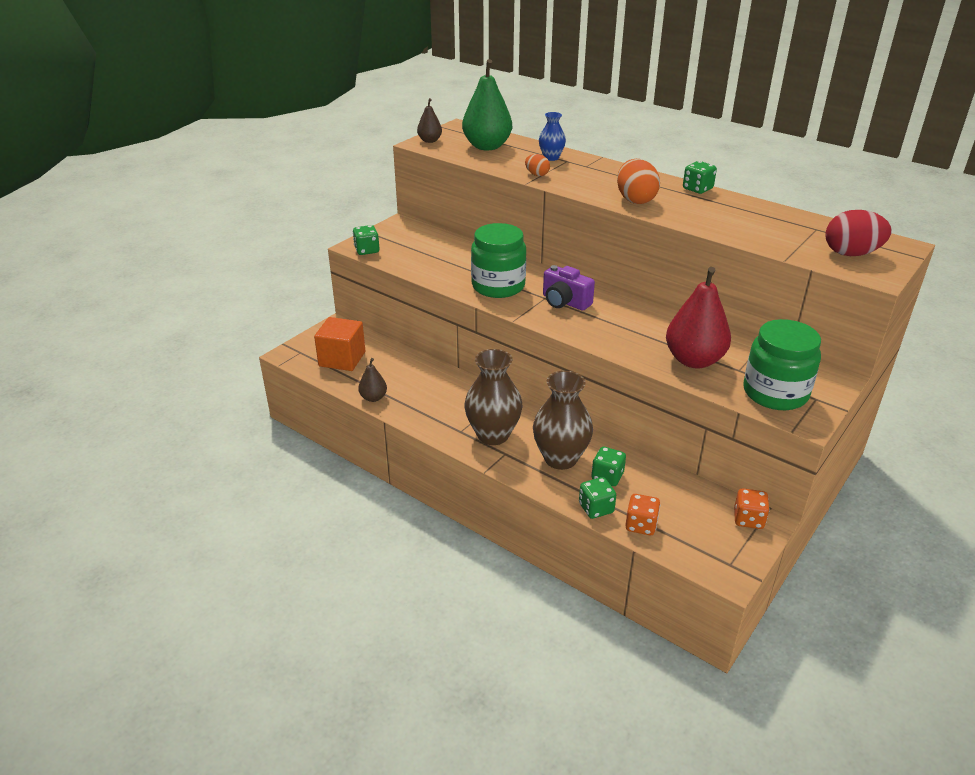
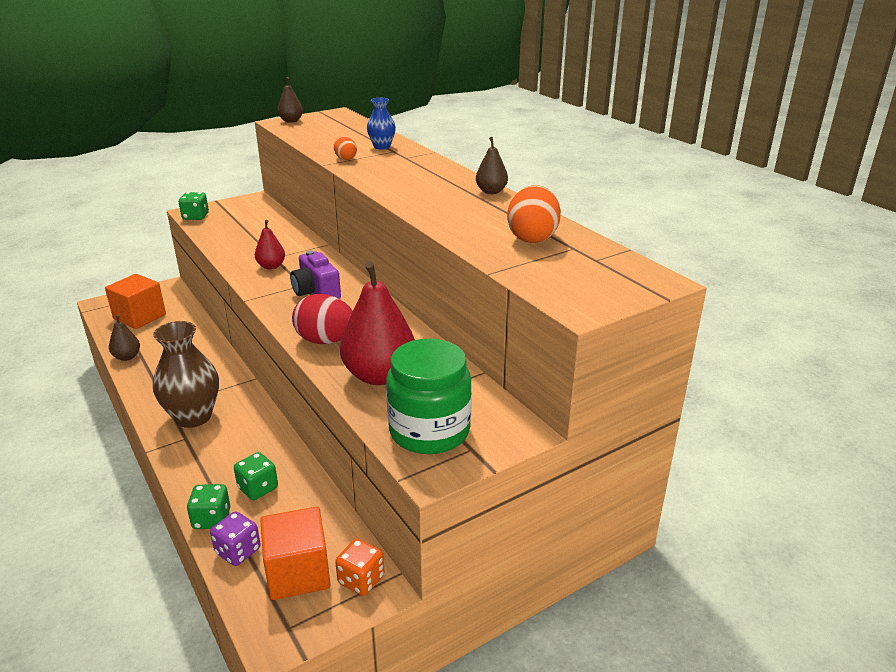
camera: 20 degrees right, 5 degrees down
(487, 146) = (335, 131): green pear -> none
(498, 286) = (271, 266): green jar -> red pear
(560, 458) = (232, 457): brown vase -> none
(635, 200) = (409, 192): orange egg -> orange egg (532, 238)
(641, 525) = (238, 551): orange dice -> purple dice
(697, 189) = (491, 191): green dice -> brown pear
(700, 527) = (298, 572): none -> orange cube
(851, 254) = (580, 279): red egg -> red egg (326, 341)

